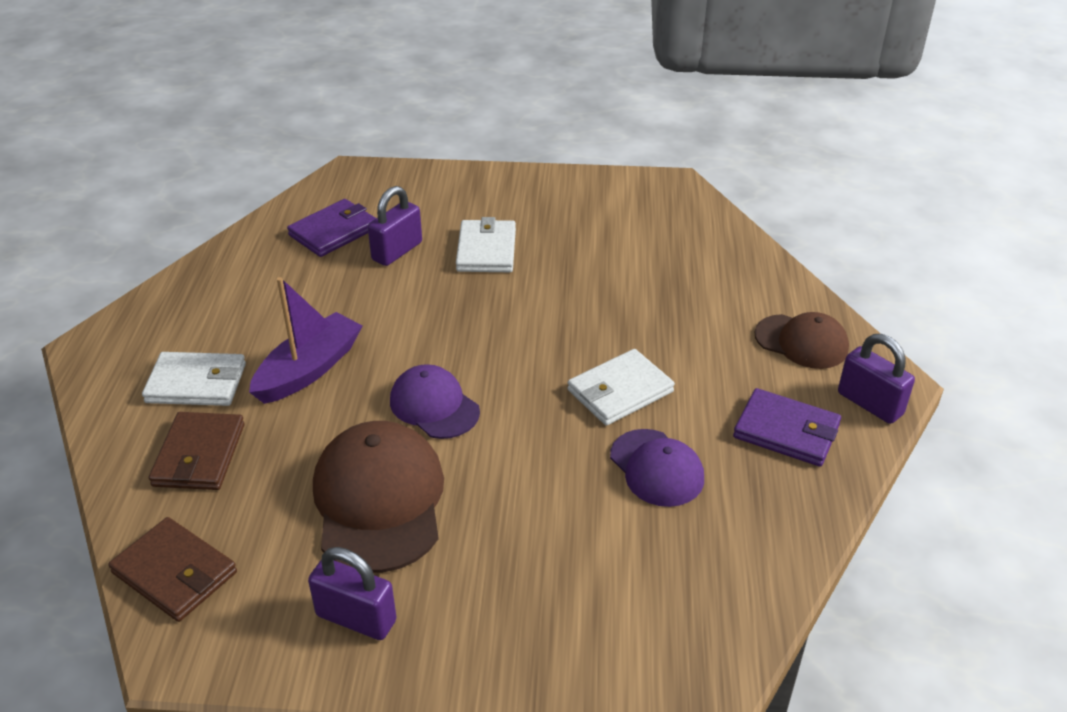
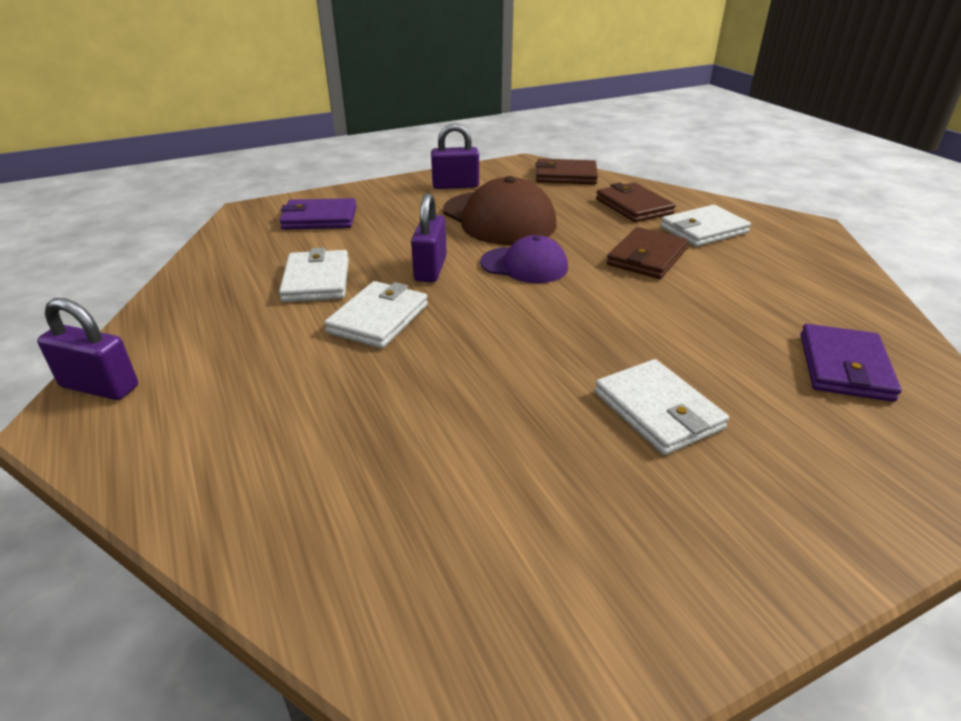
camera: 150 degrees right, 5 degrees down
(309, 370) = (647, 257): purple boat -> brown wallet
(397, 251) = (745, 370): purple padlock -> purple padlock (430, 269)
(656, 468) = (316, 280): purple cap -> white wallet
(786, 431) = (200, 335): purple wallet -> purple wallet (319, 218)
(801, 342) = (182, 432): brown cap -> none

